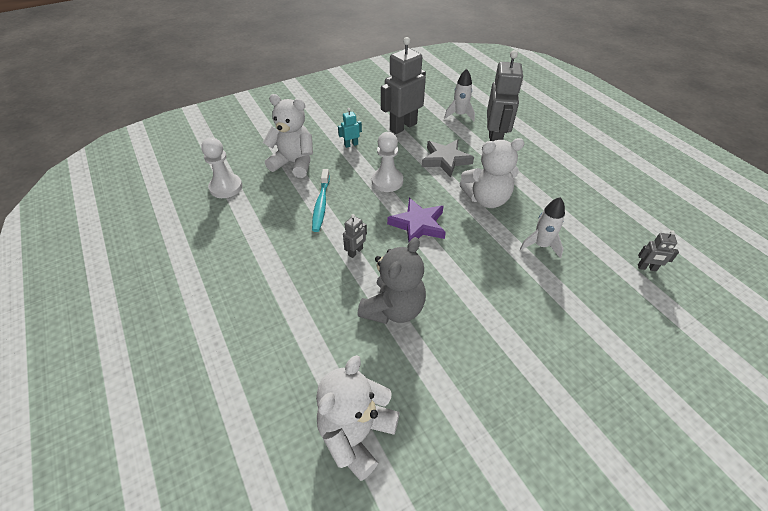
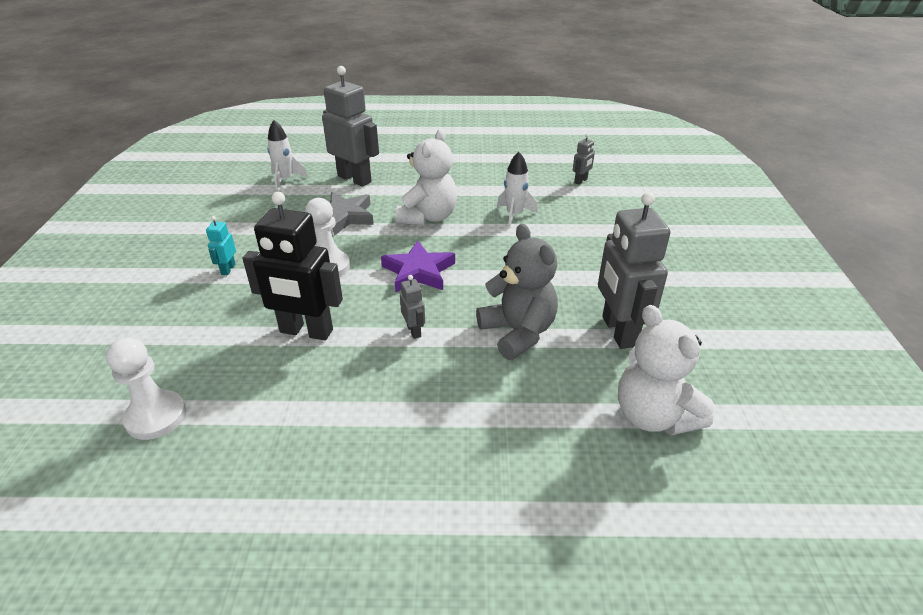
camera: 60 degrees left, 10 degrees down
(294, 163) = (197, 329): white teddy bear -> none
(321, 204) = (306, 331): turquoise toothbrush -> black robot
(403, 127) = (251, 221): grey robot -> grey robot (618, 331)

